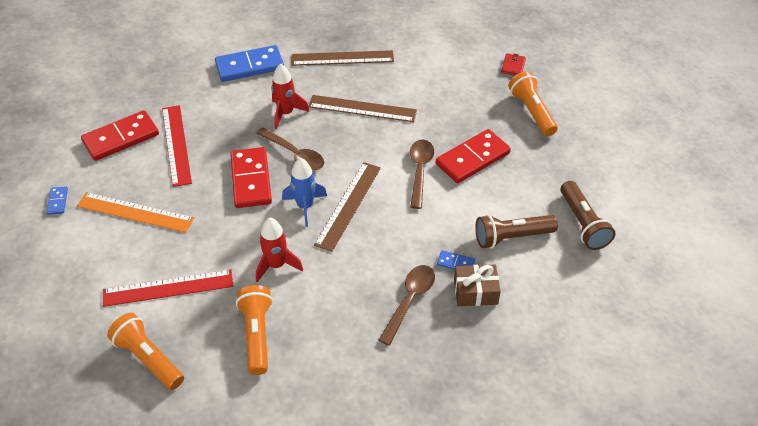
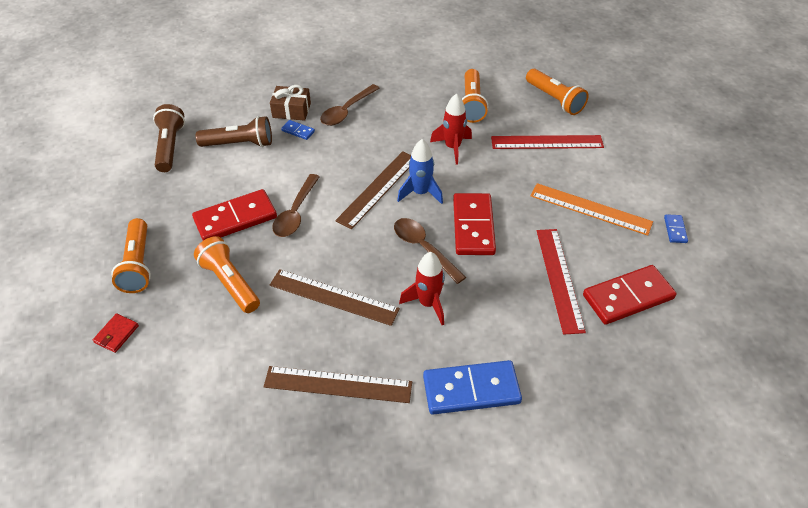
camera: 170 degrees left, 0 degrees up
(449, 108) = (230, 283): none -> orange flashlight

